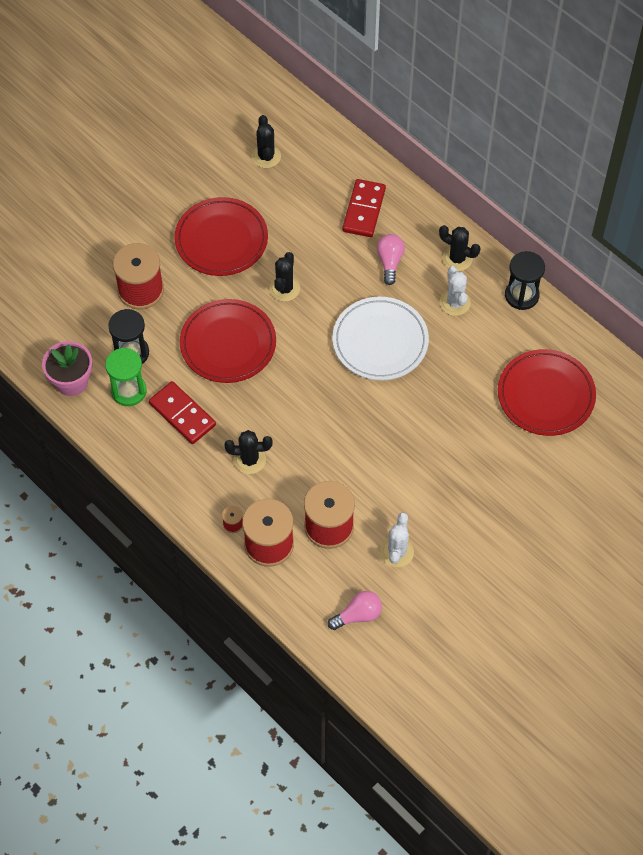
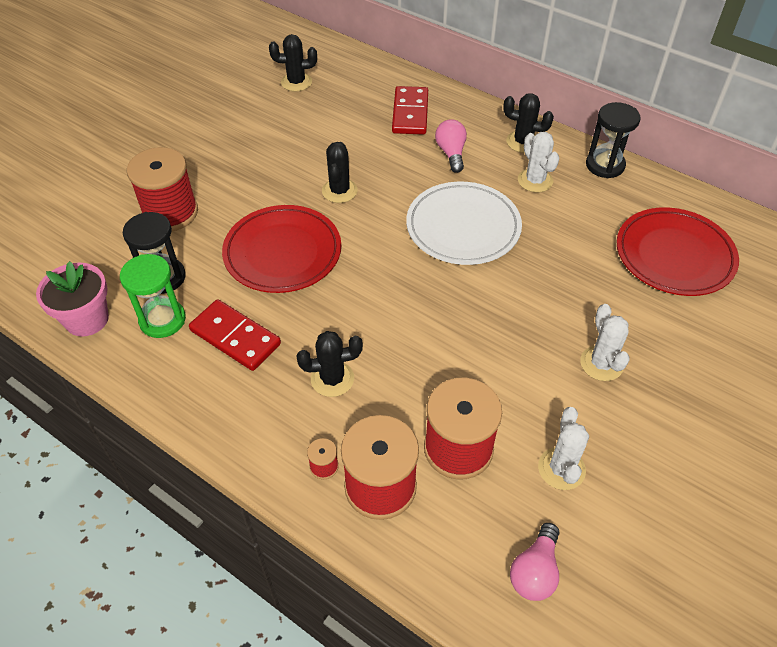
camera: 10 degrees left, 10 degrees down
(221, 240) = (259, 156): red plate -> none
(266, 156) = (296, 82): black cactus -> black cactus turned 75 degrees counterclockwise
(358, 615) = (535, 571): pink light bulb -> pink light bulb turned 150 degrees clockwise
(452, 479) = (601, 363): none -> white cactus

